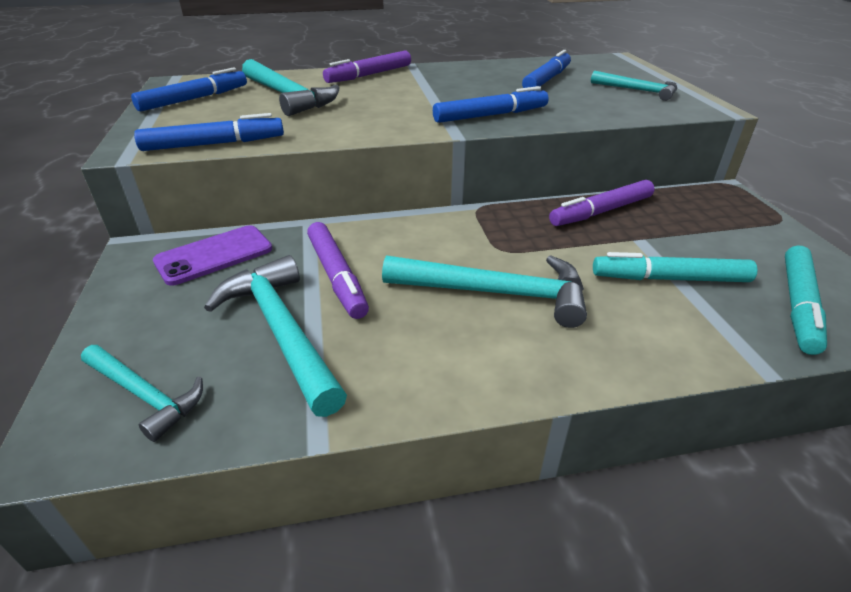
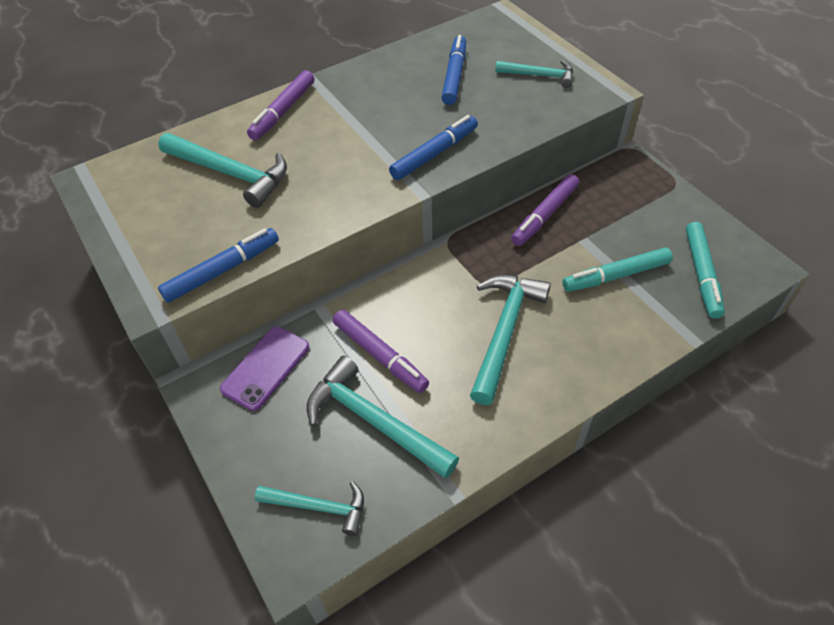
camera: 20 degrees left, 15 degrees up
(194, 99) = (140, 204): blue marker -> none
(496, 293) = (505, 332): turquoise hammer -> turquoise hammer turned 60 degrees counterclockwise

